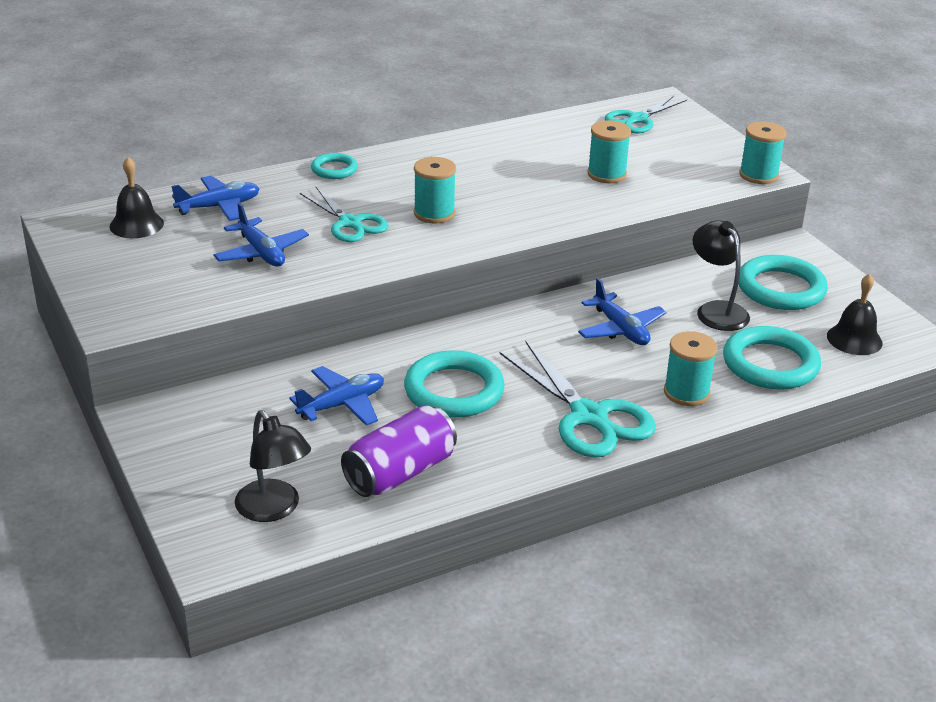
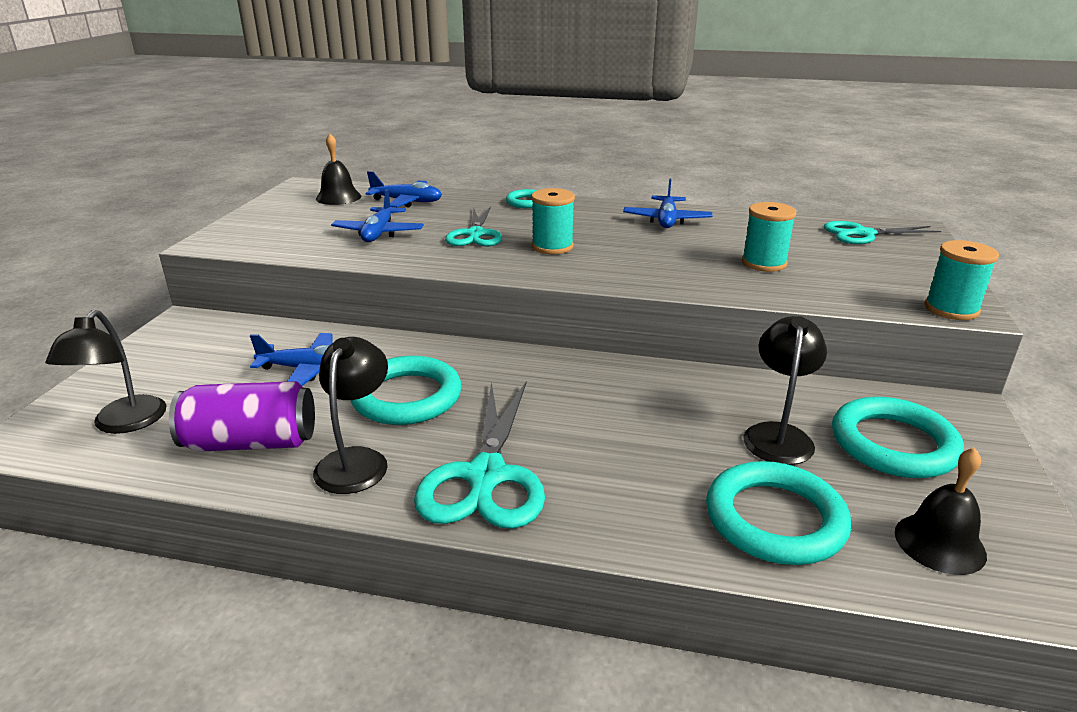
camera: 40 degrees right, 5 degrees down
(493, 447) = (357, 460): none -> black lamp
(620, 329) = (641, 410): blue plane -> blue plane (666, 220)
(686, 392) = (625, 502): turquoise spool -> none

